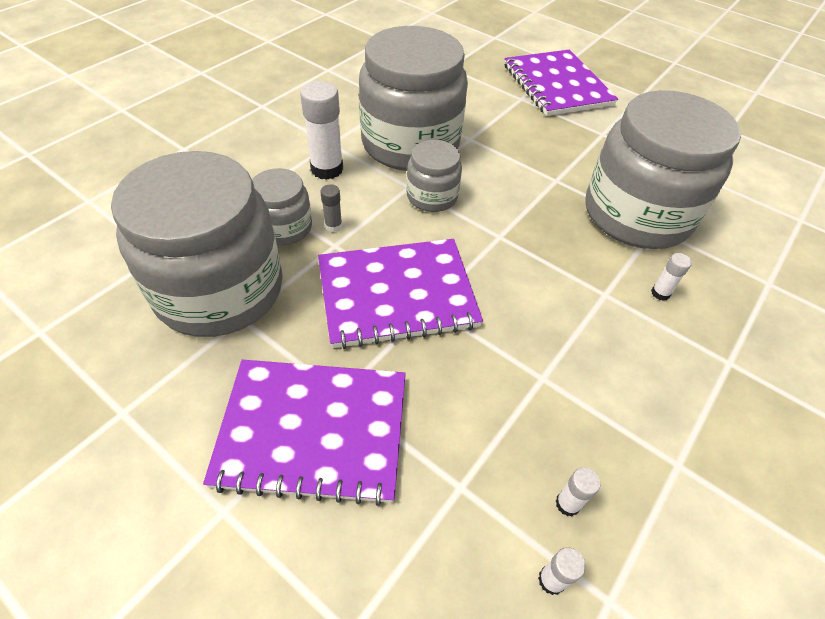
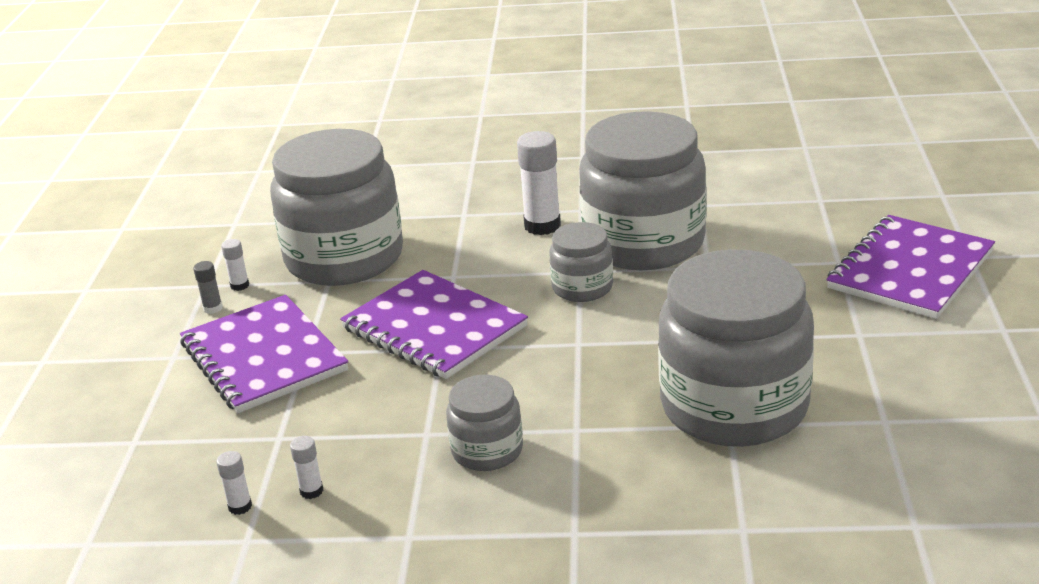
camera: 60 degrees right, 20 degrees down
(284, 227) = (443, 246): grey jar -> grey jar (487, 450)
(333, 226) = (475, 264): grey glue stick -> grey glue stick (213, 308)
(660, 293) = (622, 460): white glue stick -> white glue stick (240, 285)

